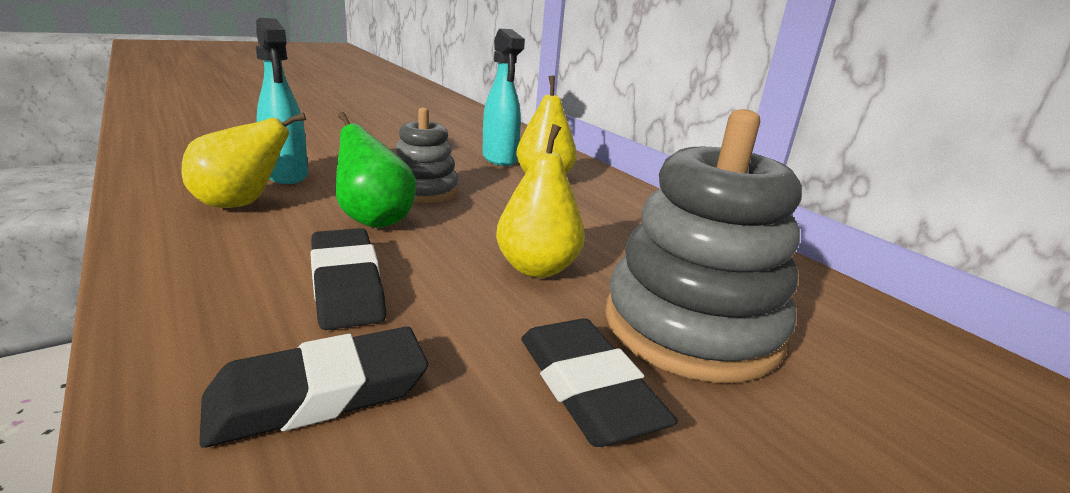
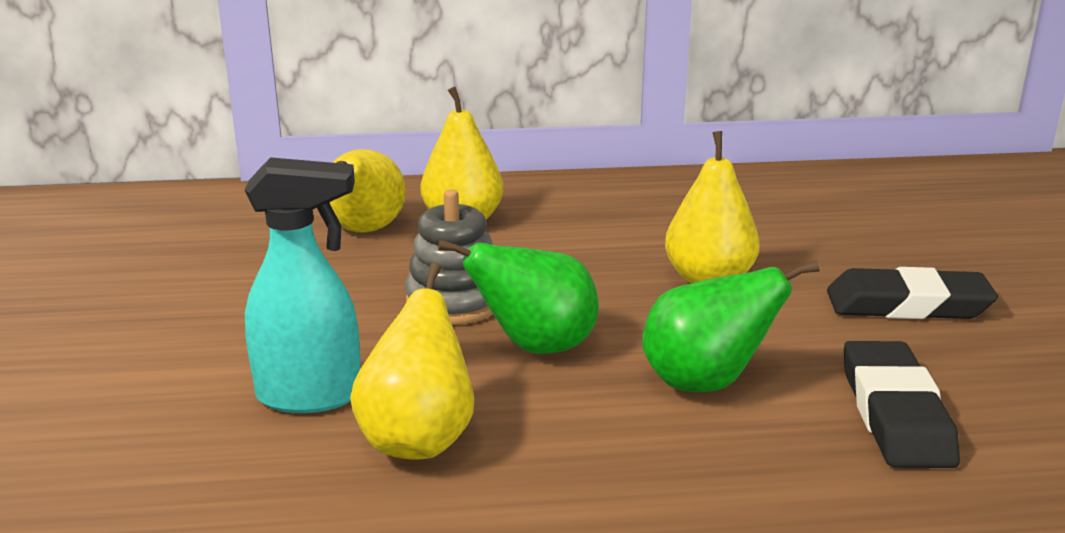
camera: 60 degrees left, 0 degrees up
(346, 284) = (705, 383): black eraser -> green pear
(500, 159) = (364, 231): turquoise spray bottle -> yellow pear
(691, 326) = (834, 244): grey stacking toy -> none

